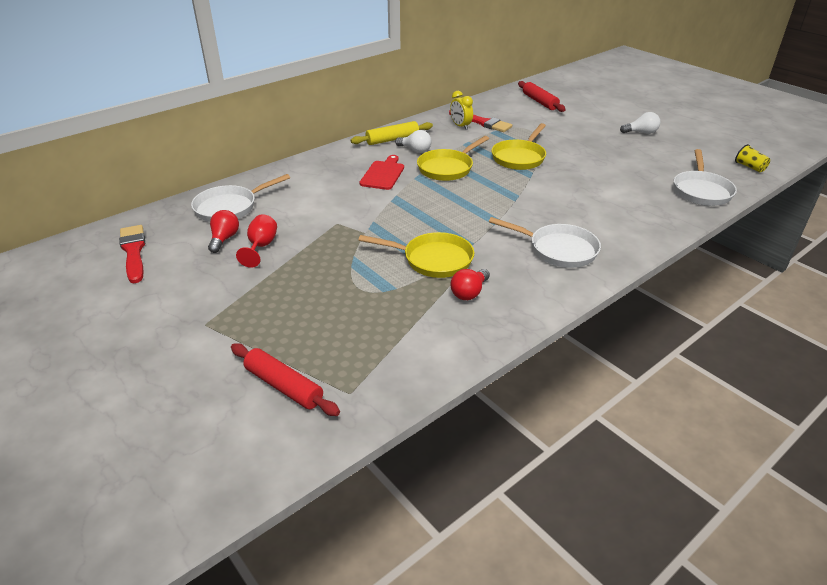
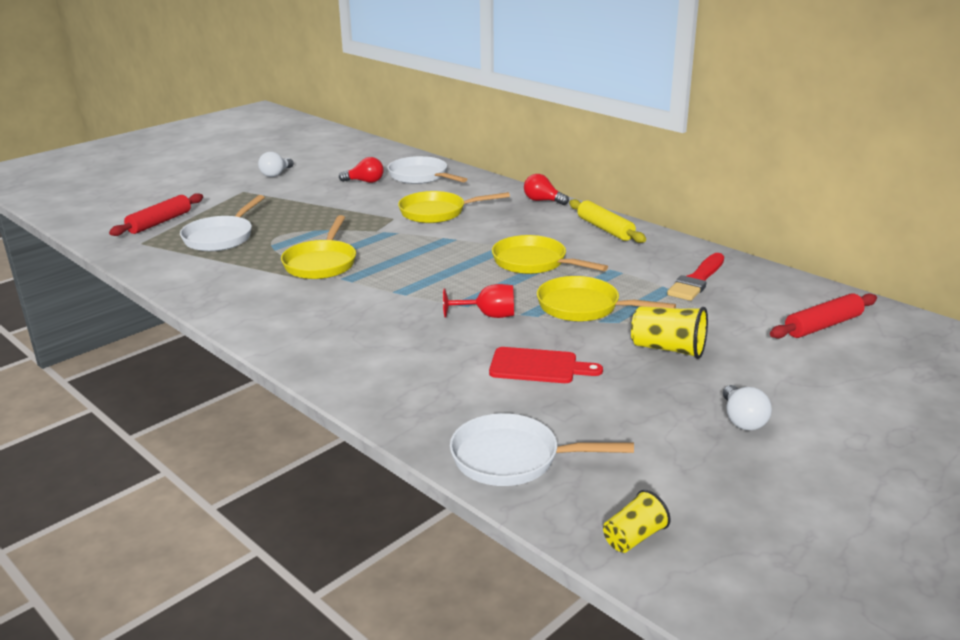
camera: 85 degrees right, 10 degrees down
(133, 252) = (346, 158): red brush -> none
(261, 247) = (351, 195): red goblet -> red goblet (488, 315)
(332, 201) = (437, 212): none -> yellow pan
(383, 174) = (507, 230): red cutting board -> red cutting board (538, 366)
(415, 150) = (578, 243): white light bulb -> white light bulb (276, 174)
(460, 126) = (672, 266): yellow clock -> none
(469, 293) = (259, 281): red light bulb -> red light bulb (542, 201)
(558, 249) = (335, 328): white pan -> white pan (221, 237)
(571, 140) = (668, 349): none -> yellow cup

